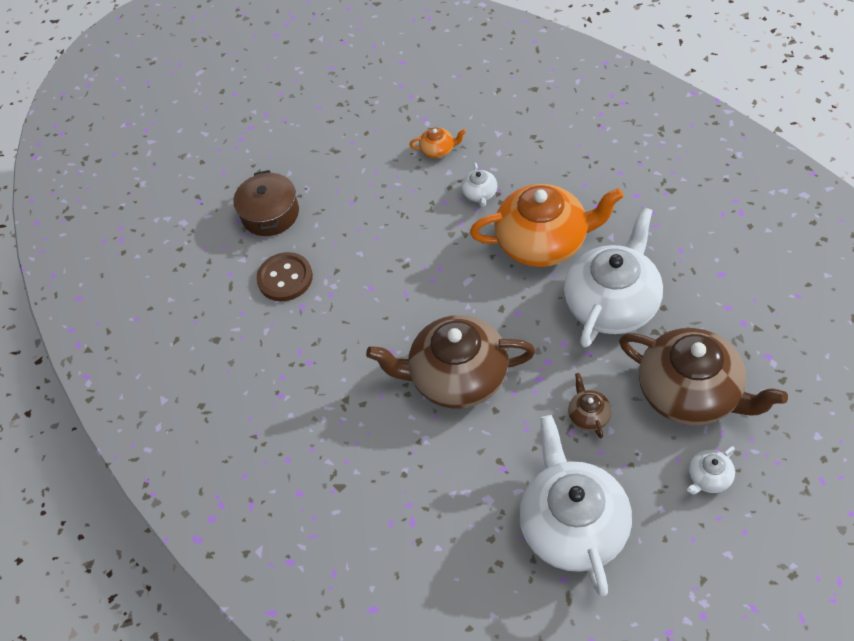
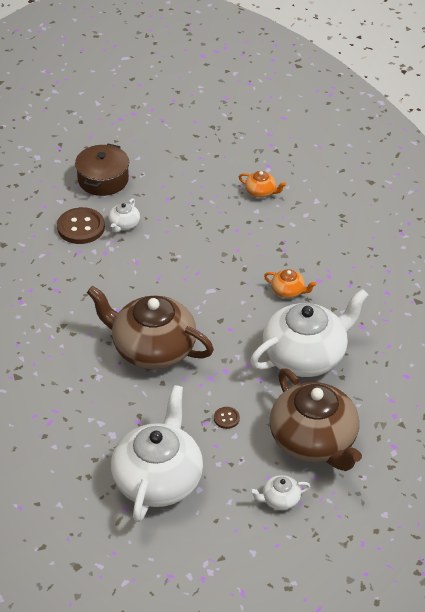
camera: 20 degrees right, 10 degrees down
(480, 194) = (267, 236): white teapot -> white teapot (124, 224)
(543, 242) = (288, 291): orange teapot -> orange teapot, size x0.41
(588, 415) = (226, 418): brown teapot -> brown button

